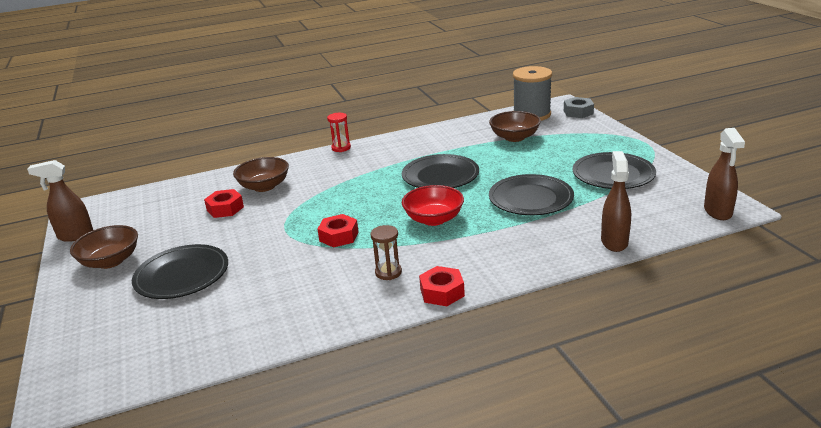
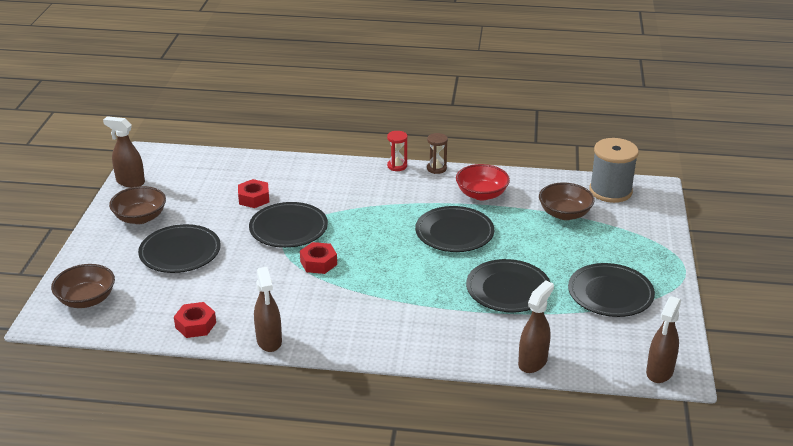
camera: 25 degrees right, 5 degrees up
(264, 186) = (300, 186): brown bowl -> brown bowl (86, 299)
(282, 220) = (288, 228): none -> black plate
(352, 317) = (269, 341): none -> brown spray bottle
(388, 272) = (327, 313): brown hourglass -> brown hourglass (436, 168)
(434, 219) = (407, 277): red bowl -> red bowl (481, 194)
(442, 292) = (351, 348): red nut -> red nut (195, 325)
(578, 112) = (660, 205): grey nut -> none

